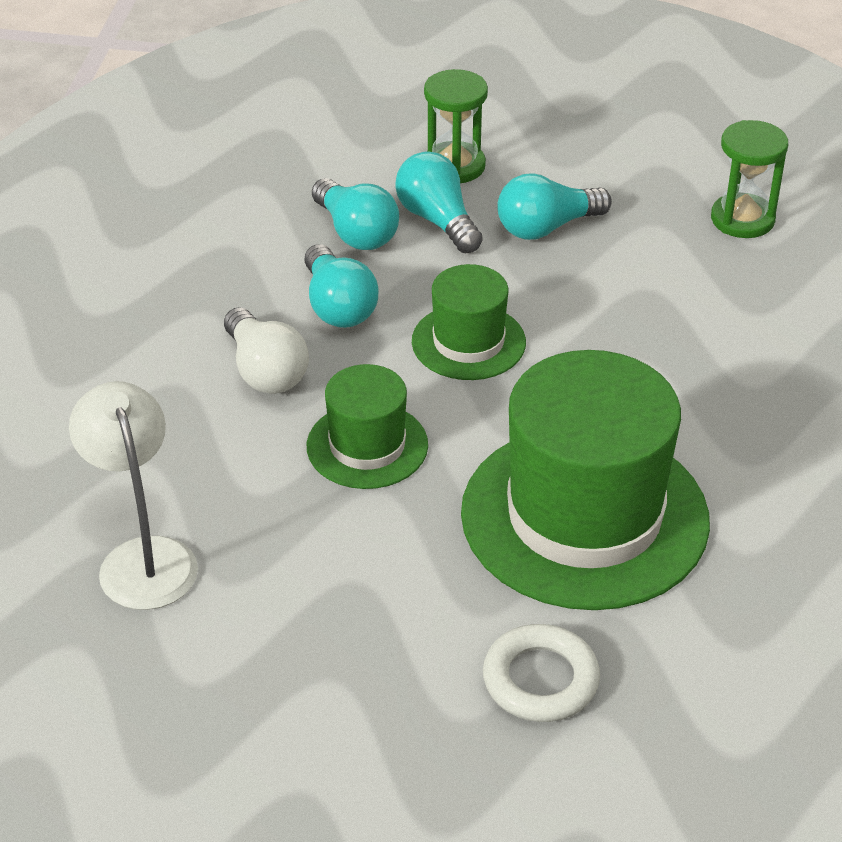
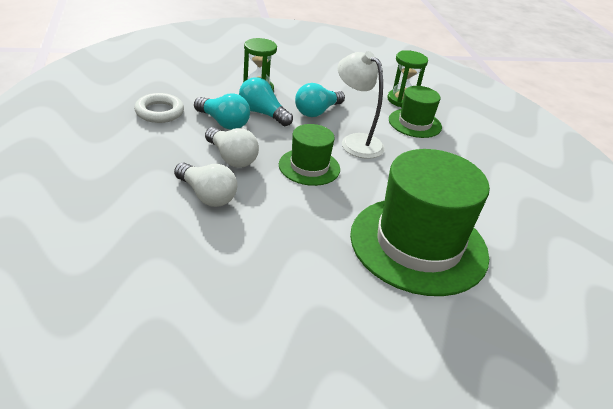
camera: 25 degrees left, 5 degrees down
(143, 557) = (179, 317): white lamp -> white lamp (355, 141)
(338, 306) = (231, 158): turquoise light bulb -> white light bulb
(367, 446) = (284, 226): green hat -> green hat (415, 123)
(540, 680) = (453, 341): white ring -> white ring (159, 112)

